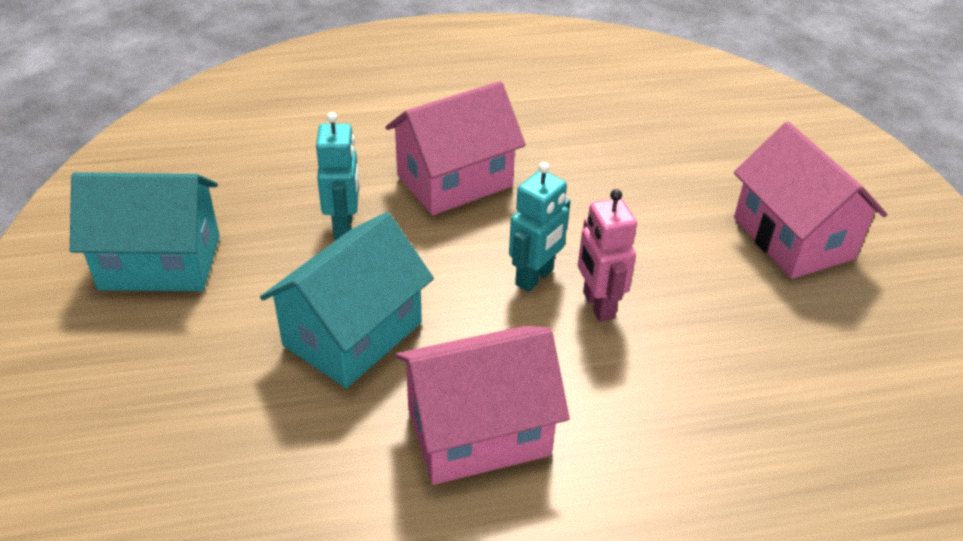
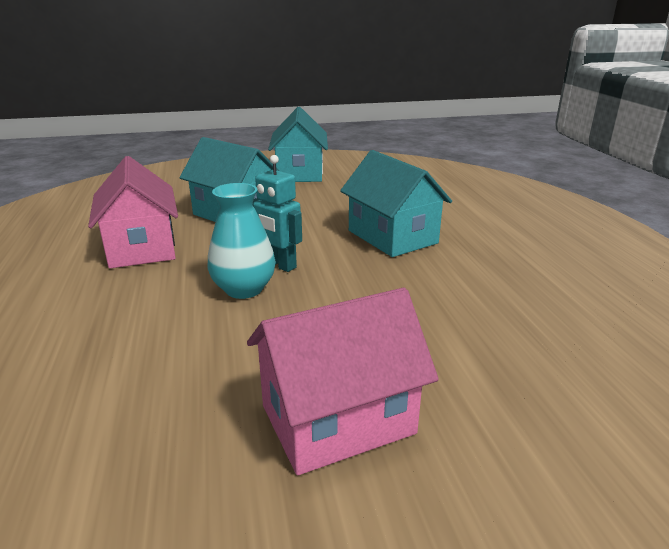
camera: 90 degrees right, 15 degrees down
(344, 226) = (333, 207): turquoise robot -> none
(454, 181) = (392, 237): pink house -> turquoise house
(598, 305) = (244, 289): pink robot -> turquoise vase

